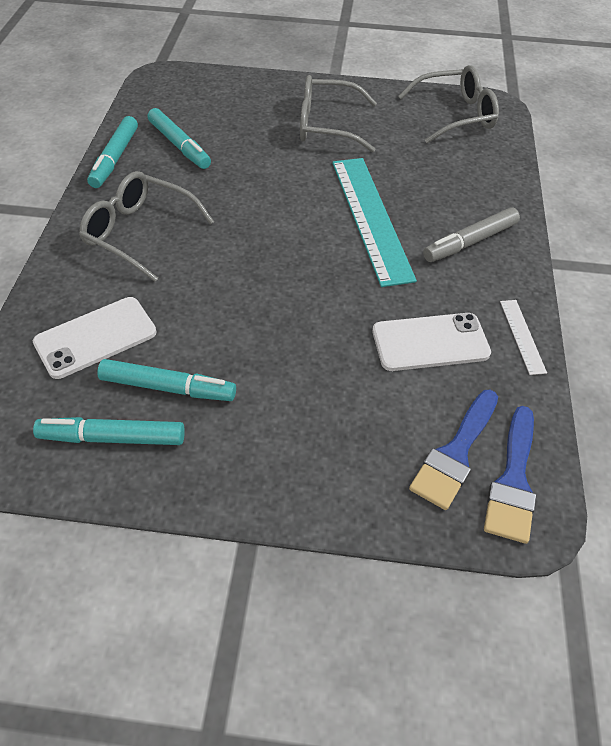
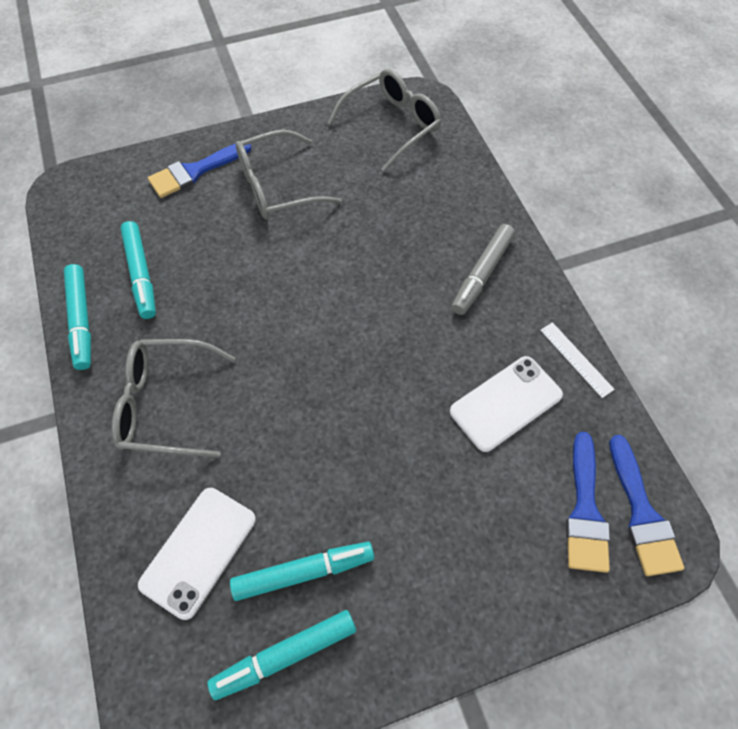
camera: 25 degrees left, 10 degrees up
(179, 145) = (141, 274): turquoise marker -> turquoise marker turned 45 degrees clockwise
(267, 95) = (195, 171): none -> blue brush
(371, 218) = (380, 284): turquoise ruler -> none

